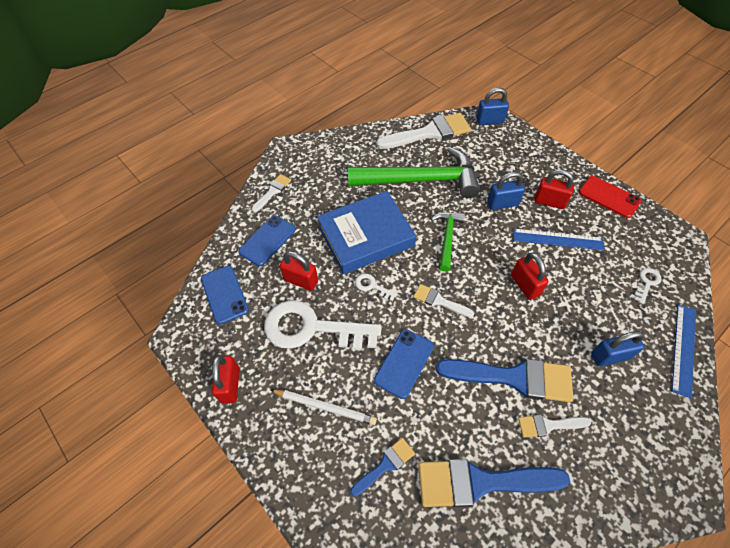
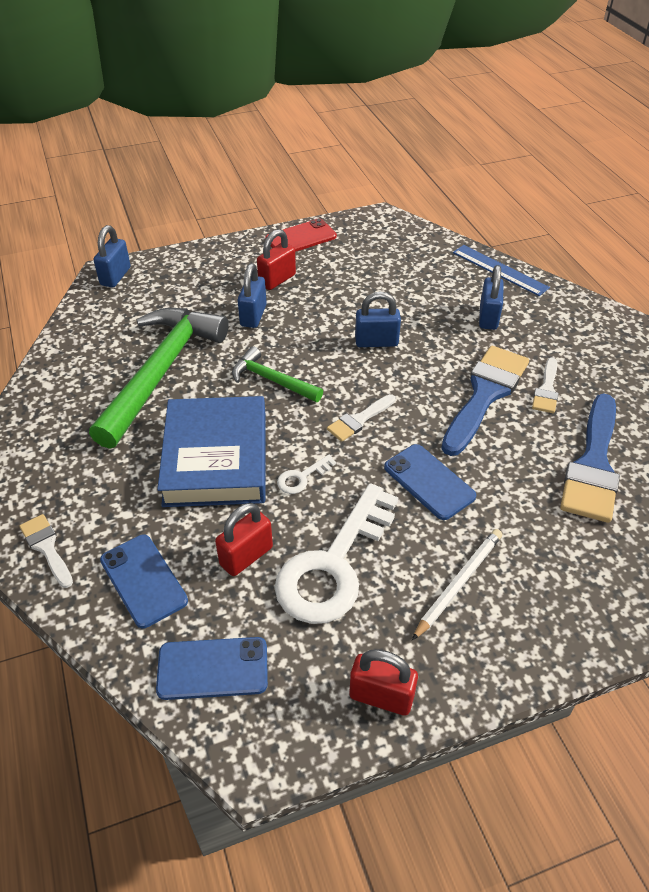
camera: 70 degrees left, 10 degrees down
(385, 465) = (553, 542): blue brush -> none
(429, 133) = (85, 335): white brush -> none
(525, 285) = (376, 342): red padlock -> blue padlock
(557, 239) = (331, 294): blue ruler -> none
(647, 283) = (419, 260): white key -> none

